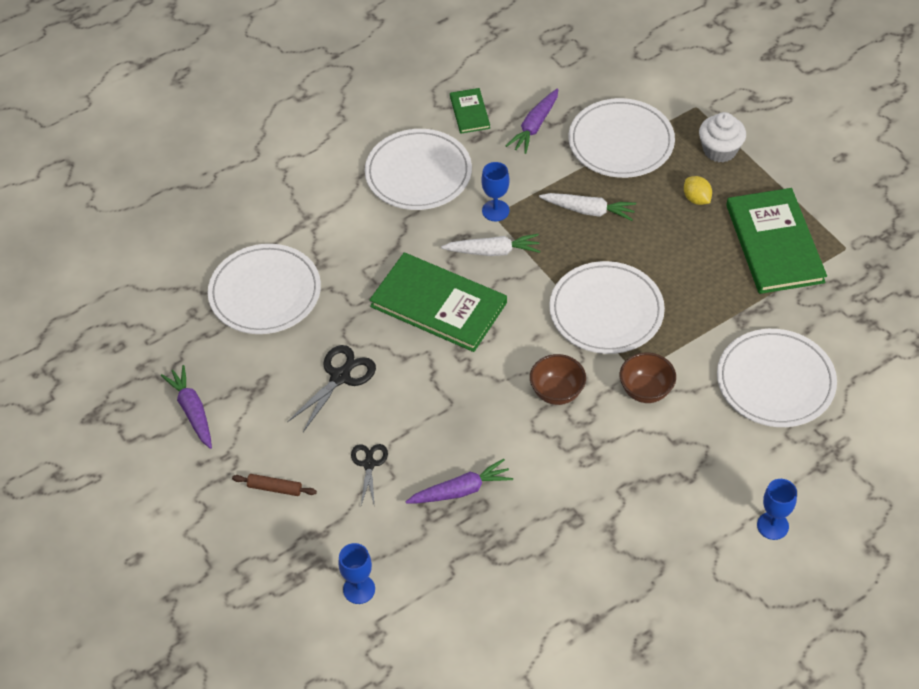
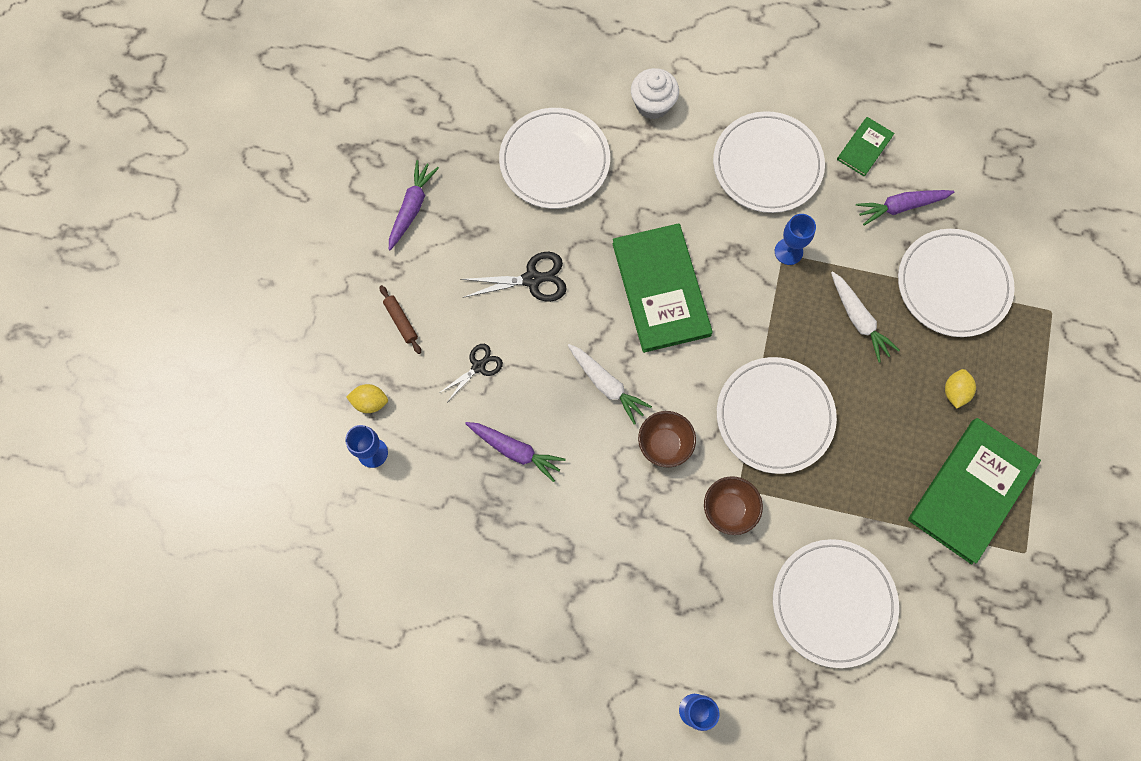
camera: 45 degrees right, 20 degrees up
(316, 559) = (370, 402): none -> yellow lemon
(493, 251) = (748, 284): white carrot -> white carrot (606, 384)
(719, 150) = (1024, 368): white cupcake -> white cupcake (652, 104)

